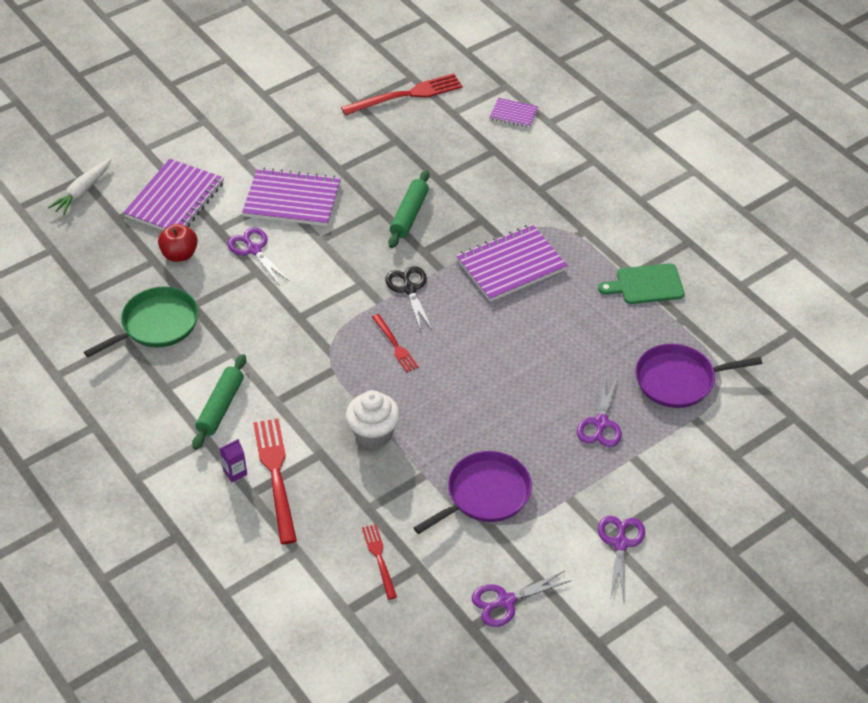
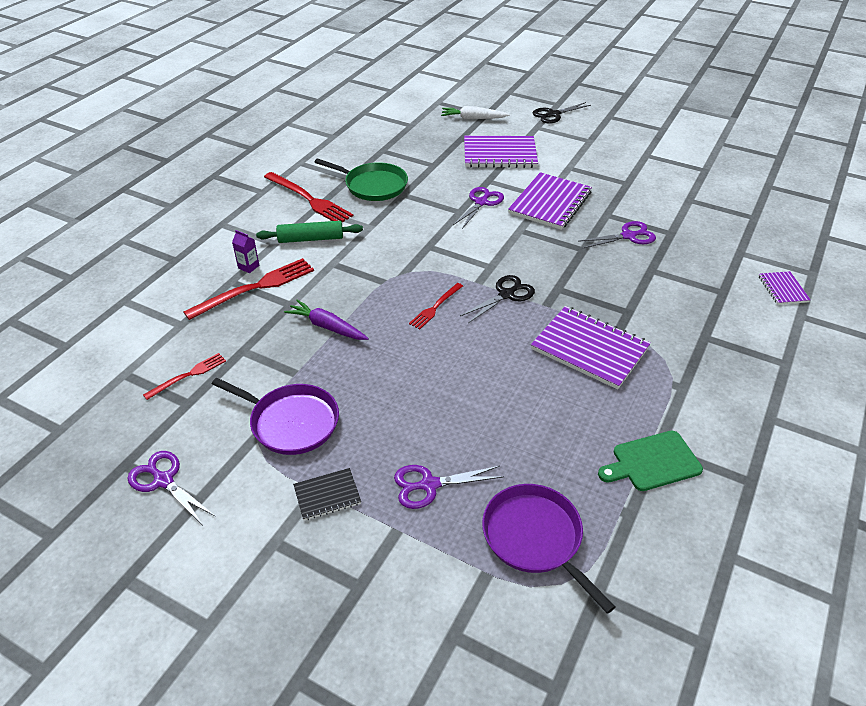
camera: 65 degrees right, 5 degrees down
(130, 124) = (553, 114): none -> black scissors
(179, 255) = (448, 173): red apple -> none
(292, 199) = (550, 203): purple notebook -> purple notebook turned 45 degrees clockwise
(373, 434) = (327, 327): white cupcake -> purple carrot
(406, 95) = (729, 221): red fork -> red fork (309, 199)
(409, 215) = (592, 267): green rolling pin -> none
(579, 491) = (327, 495): none -> black notebook
(620, 544) = (270, 556): purple scissors -> purple scissors (628, 236)
(646, 285) = (652, 462): green cutting board -> green cutting board turned 75 degrees counterclockwise

